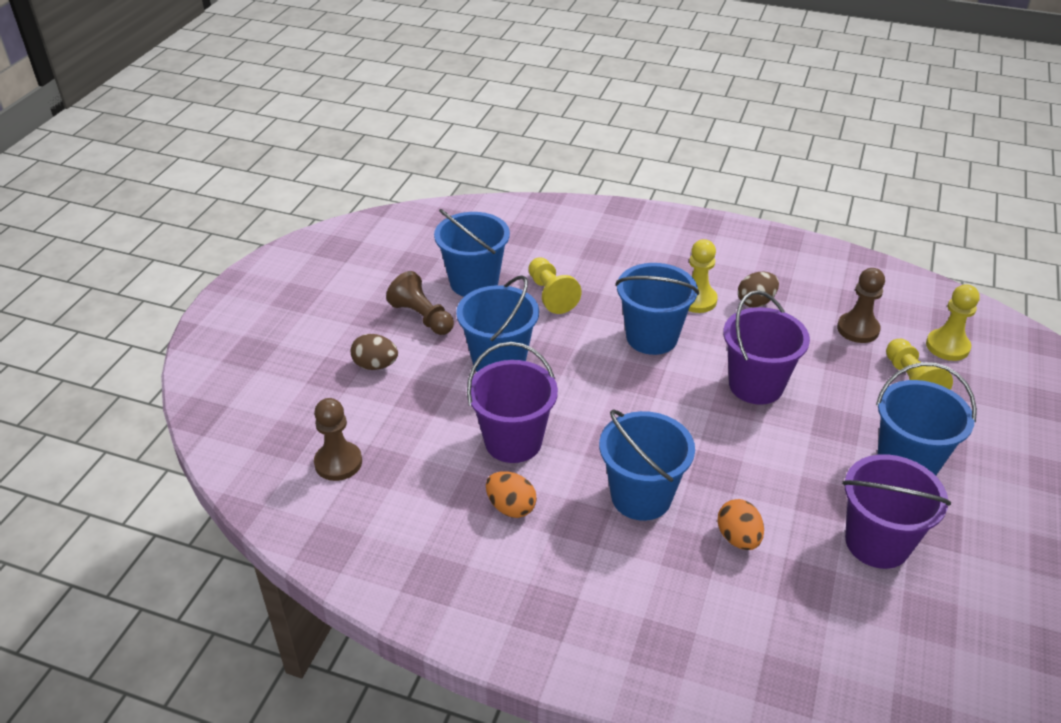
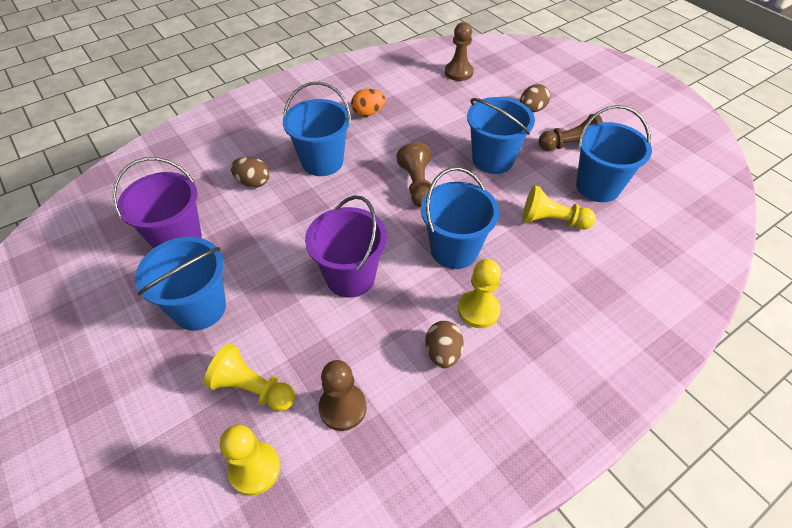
camera: 125 degrees right, 10 degrees up
(513, 441) = (414, 134): purple bucket -> none
(595, 399) = (417, 185): none -> brown pawn
(738, 538) = (253, 182): orange egg -> brown egg

